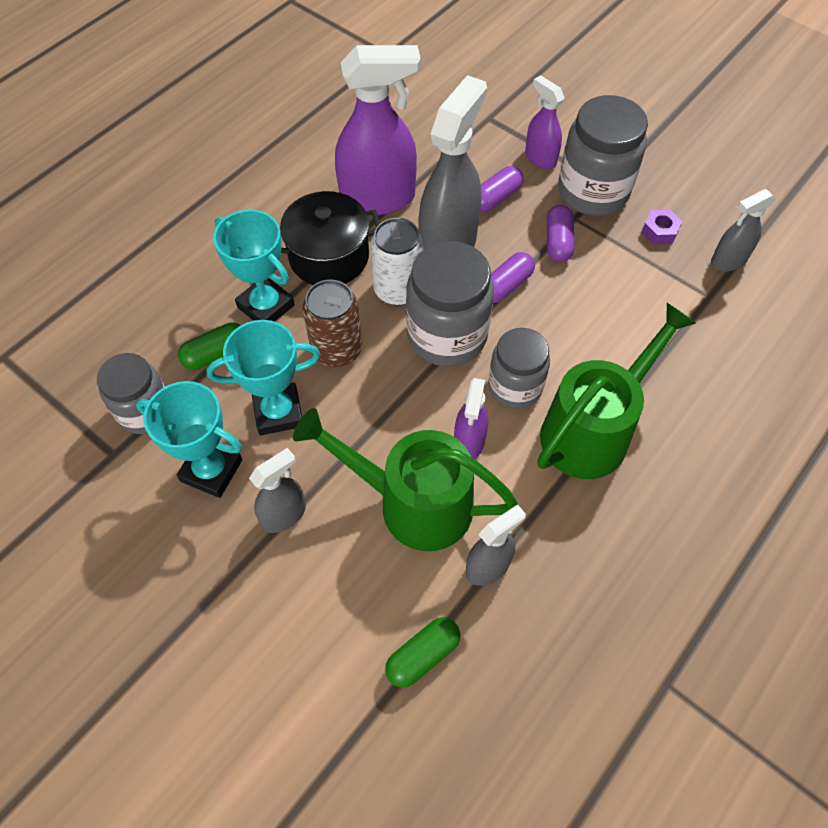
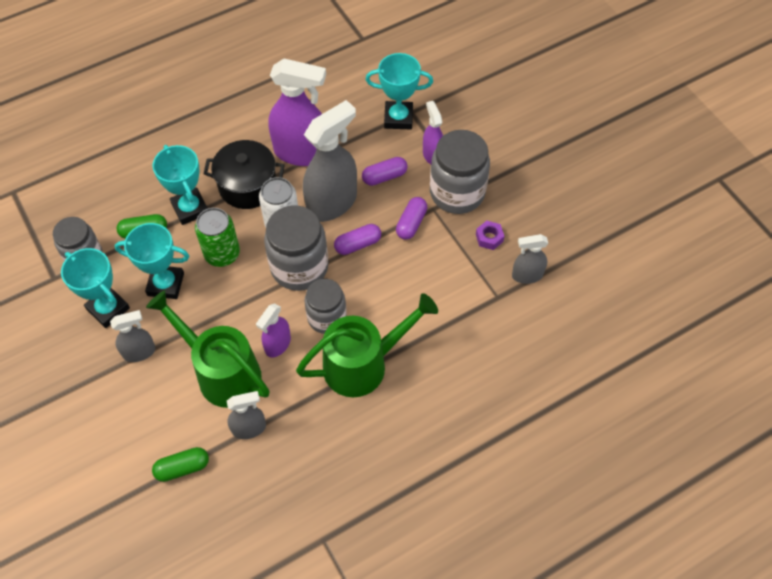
camera: 20 degrees right, 0 degrees up
(337, 350) = (222, 254): brown can -> green can
(477, 128) = (398, 118): none -> turquoise trophy

